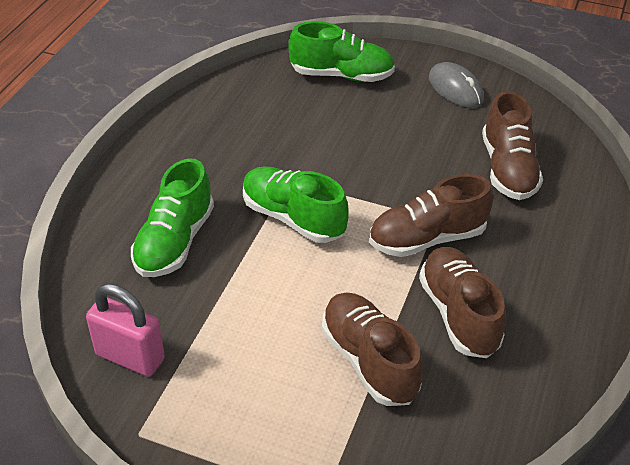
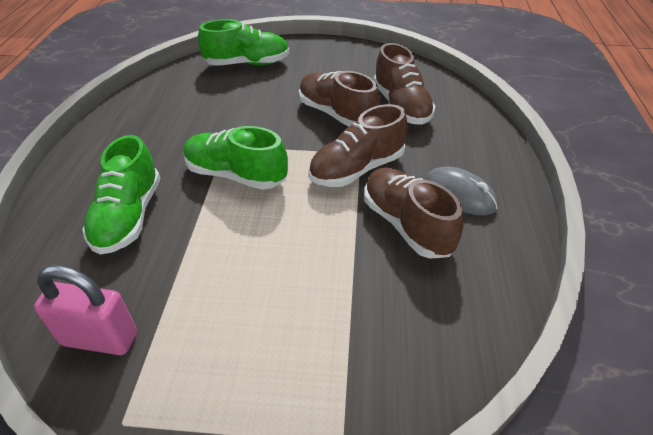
camera: 15 degrees left, 0 degrees up
(369, 361) = (342, 284): brown shoe -> brown shoe (336, 114)
(455, 89) = (339, 59): grey mouse -> grey mouse (459, 194)

